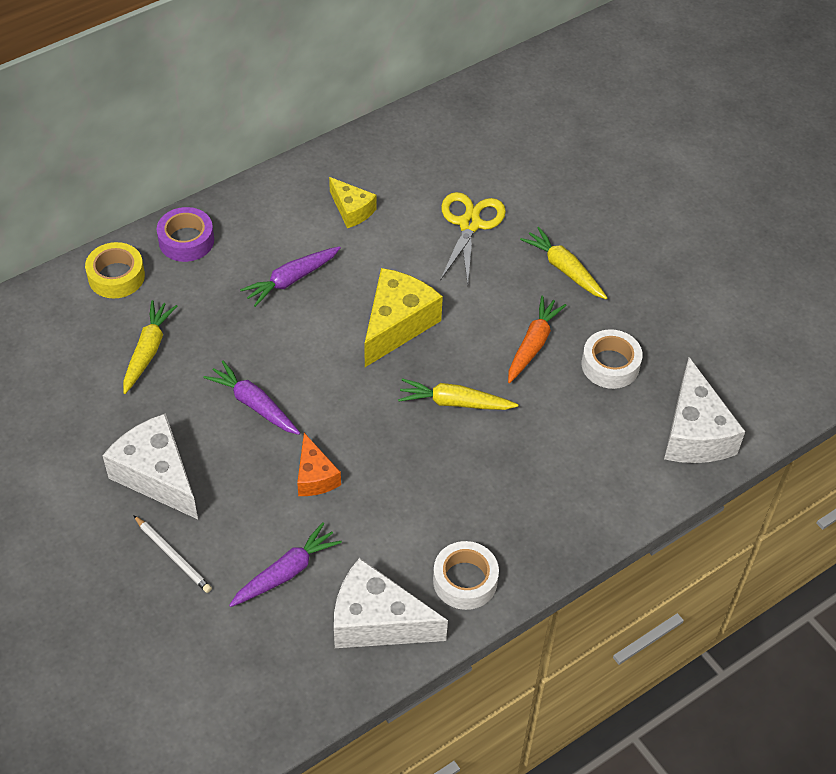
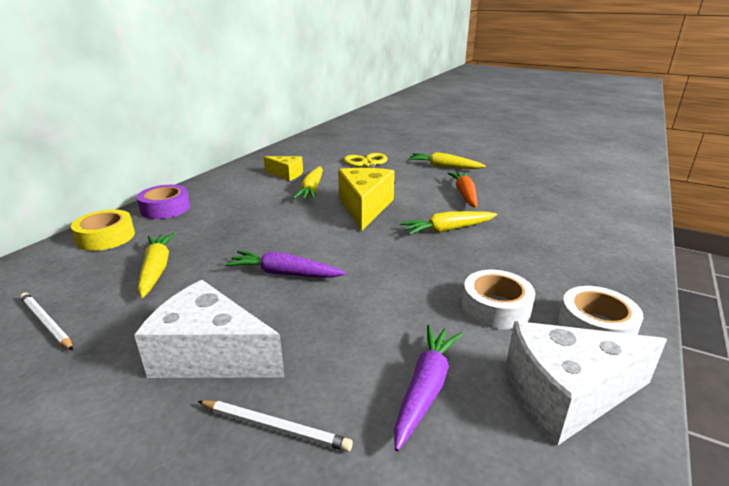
camera: 25 degrees left, 25 degrees down
(50, 388) = (46, 323): none -> white pencil
(291, 280) = (266, 207): purple carrot -> none
(315, 476) = (382, 301): orange cheese -> none
(361, 260) = (312, 189): none -> yellow carrot
(610, 365) = (521, 191): white tape -> white tape (496, 307)
(695, 433) = (611, 202): white cheese -> none

